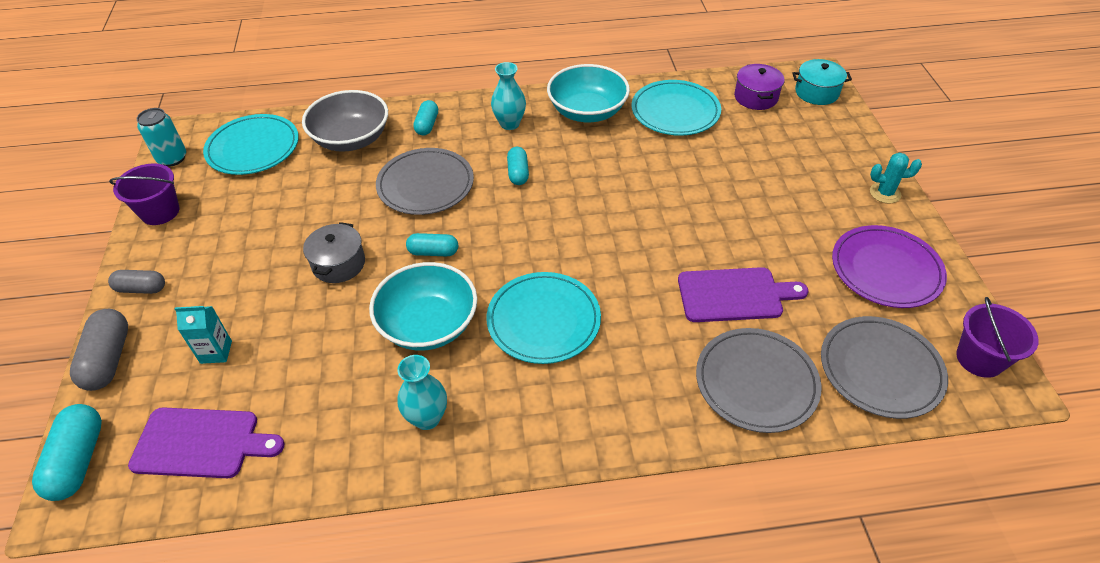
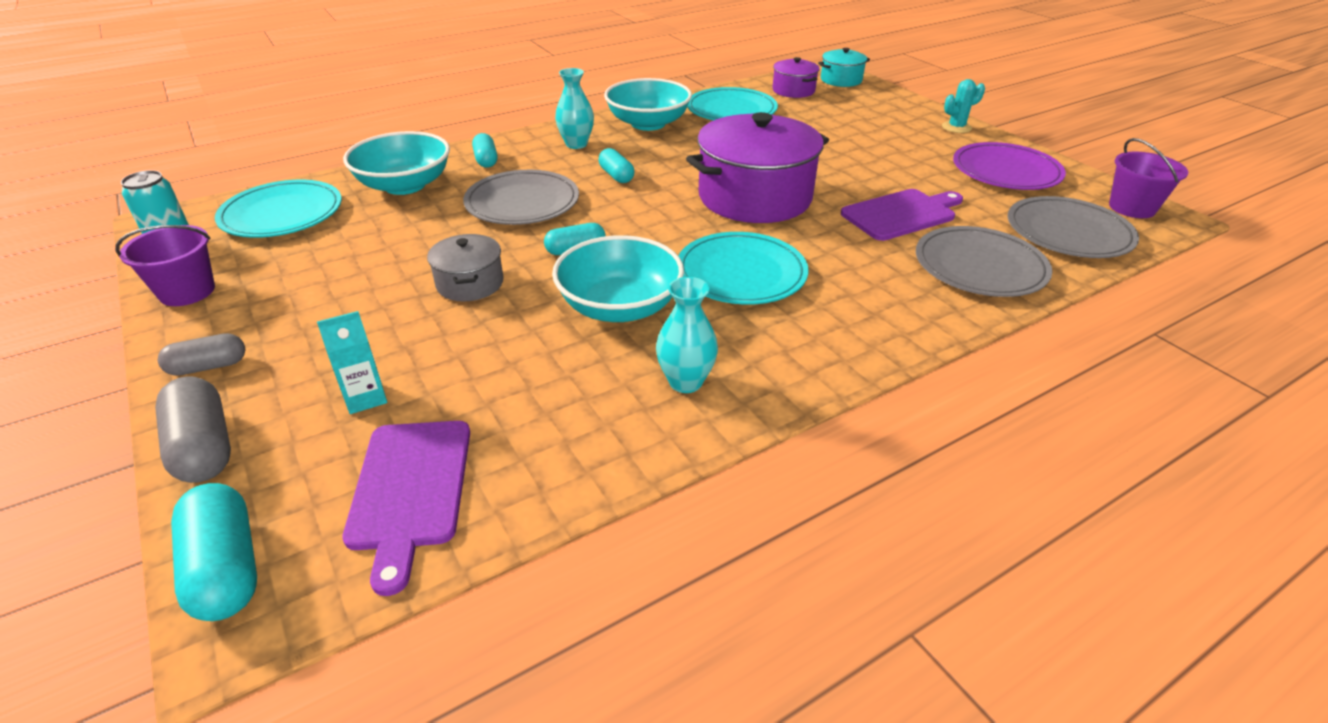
camera: 25 degrees left, 10 degrees down
(201, 443) = (410, 490): purple cutting board -> purple cutting board turned 105 degrees clockwise
(351, 139) = (405, 185): grey bowl -> turquoise bowl
(617, 233) = (754, 197): none -> purple pot

